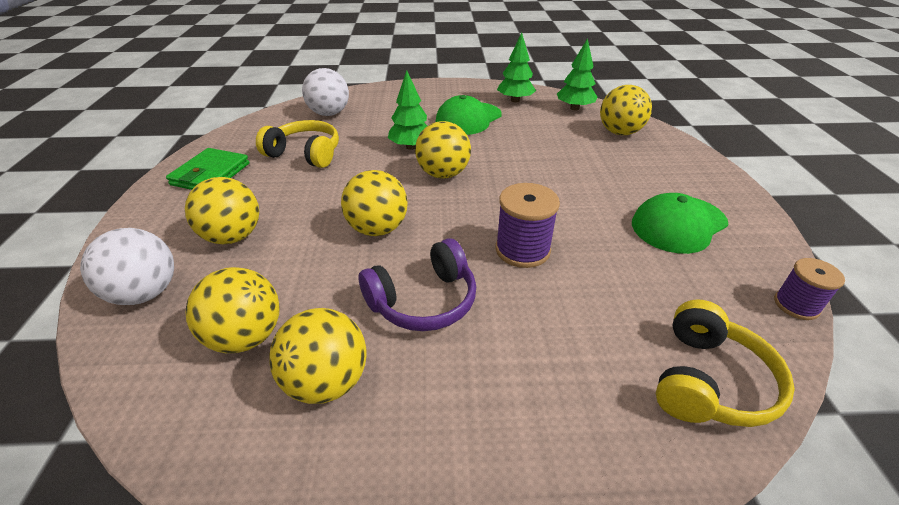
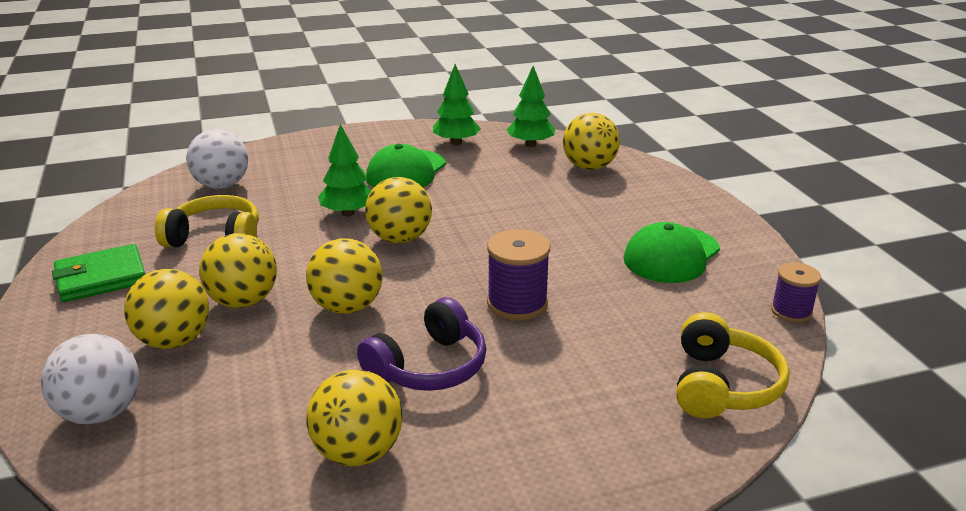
camera: 15 degrees left, 10 degrees down
(210, 174) = (101, 278): green wallet -> green wallet turned 60 degrees clockwise
(246, 337) = (248, 431): yellow ball -> yellow ball (243, 301)

